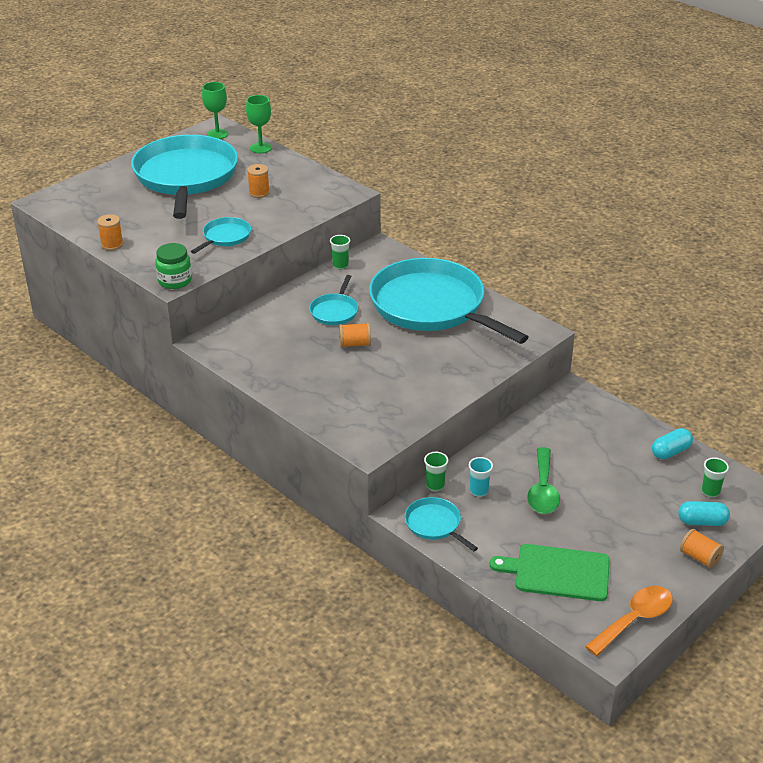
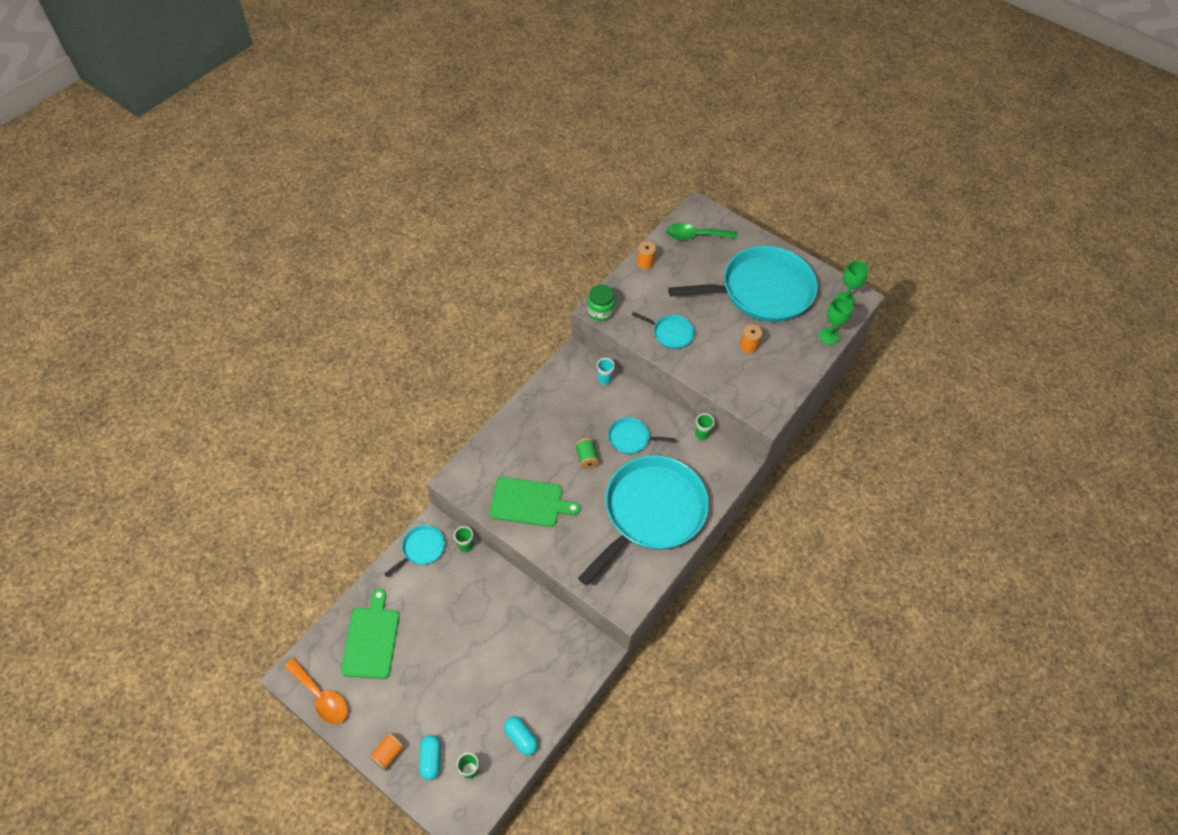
camera: 80 degrees right, 20 degrees up
(355, 344) = (586, 458): orange spool -> green spool
(408, 390) = (529, 502): none -> green cutting board
(479, 491) = (460, 578): turquoise cup -> turquoise cup (604, 380)
(543, 490) = (464, 627): green spoon -> green spoon (695, 236)

